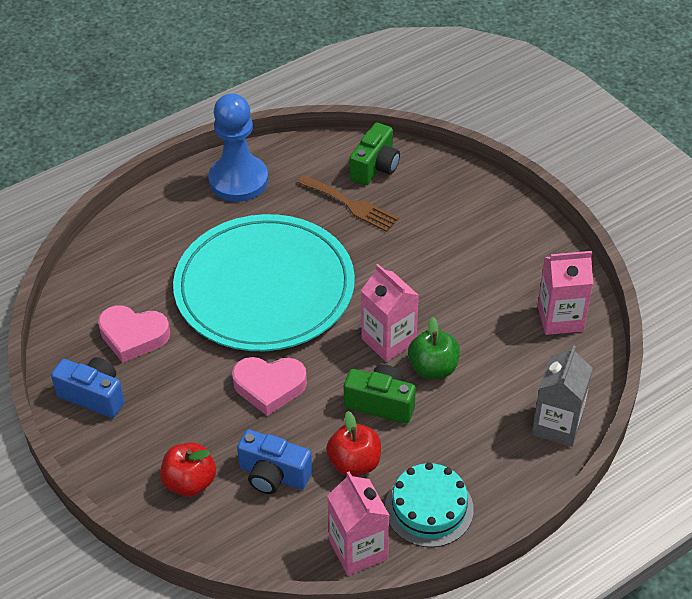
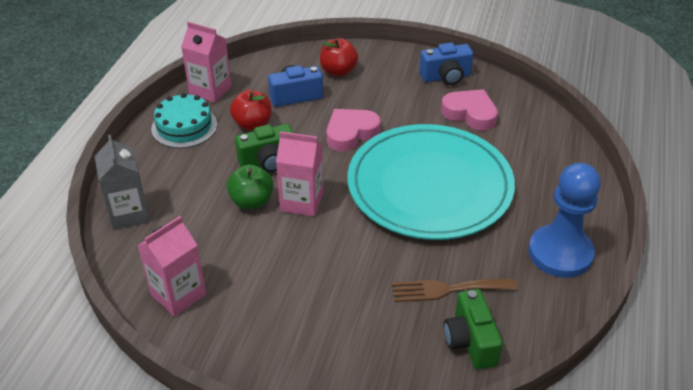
camera: 140 degrees right, 5 degrees down
(133, 336) = (470, 113): pink heart -> pink heart turned 60 degrees clockwise

